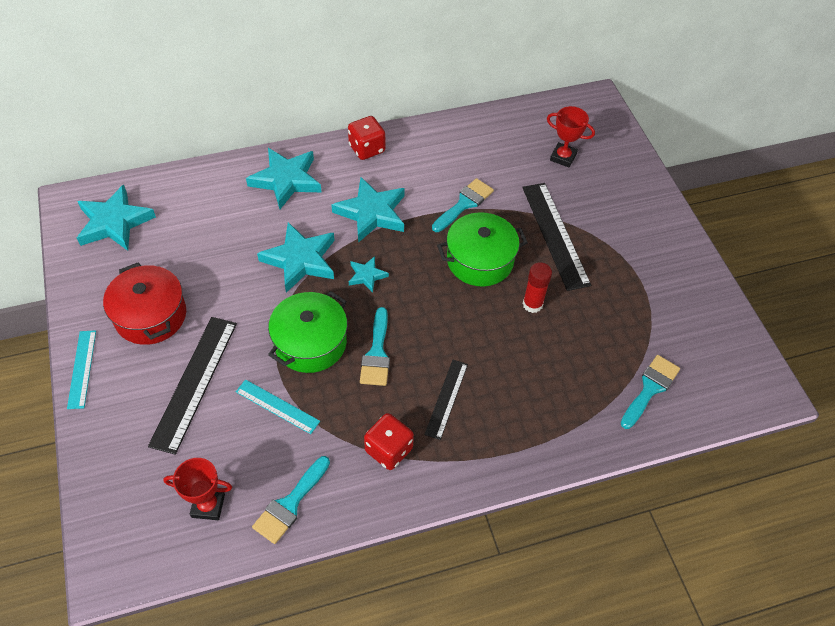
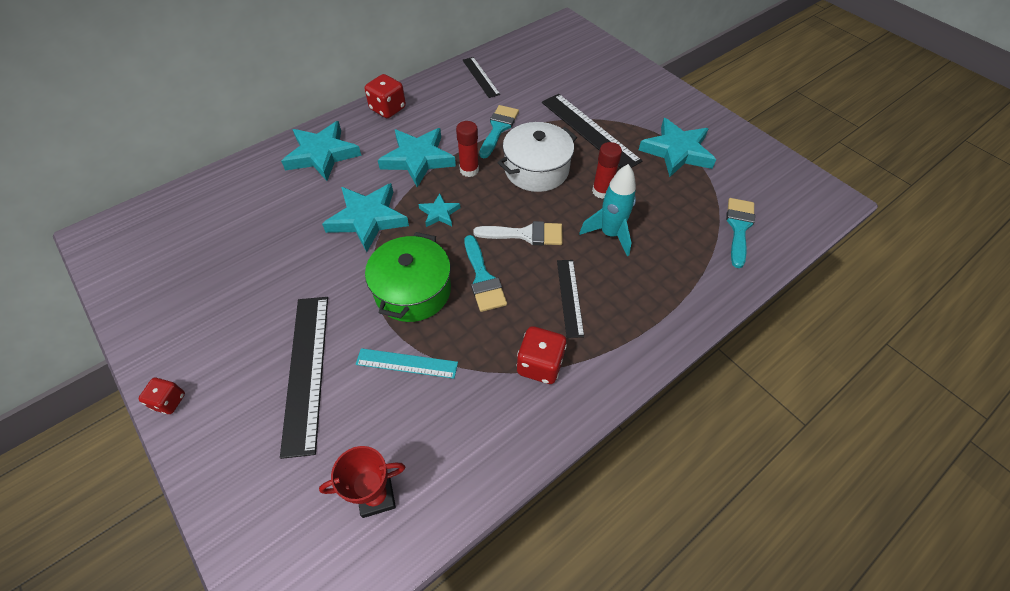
camera: 20 degrees left, 0 degrees up
(82, 369) = (169, 401): turquoise ruler -> red dice
(114, 222) = (154, 242): turquoise star -> turquoise star (677, 151)
(151, 315) = (230, 320): red pot -> none
(290, 503) = (466, 458): turquoise brush -> none
(415, 240) = (469, 170): none -> red glue stick
(436, 324) = (525, 234): none -> white brush
(474, 139) = (481, 77): none -> black ruler
(480, 260) = (536, 169): green pot -> white pot
(516, 351) = (610, 234): none -> turquoise rocket
(563, 157) = (562, 71): red trophy -> none

